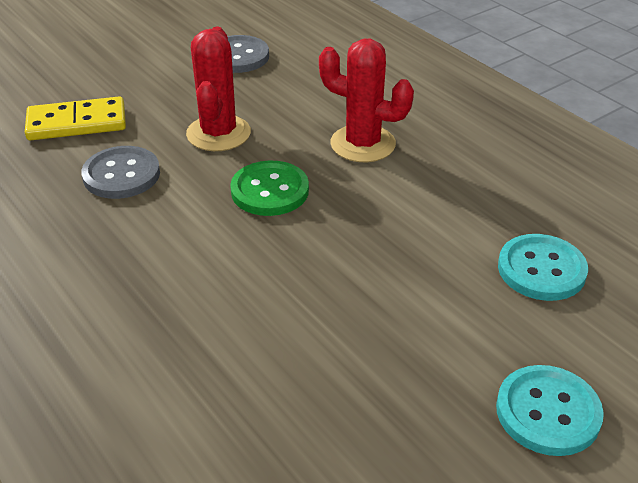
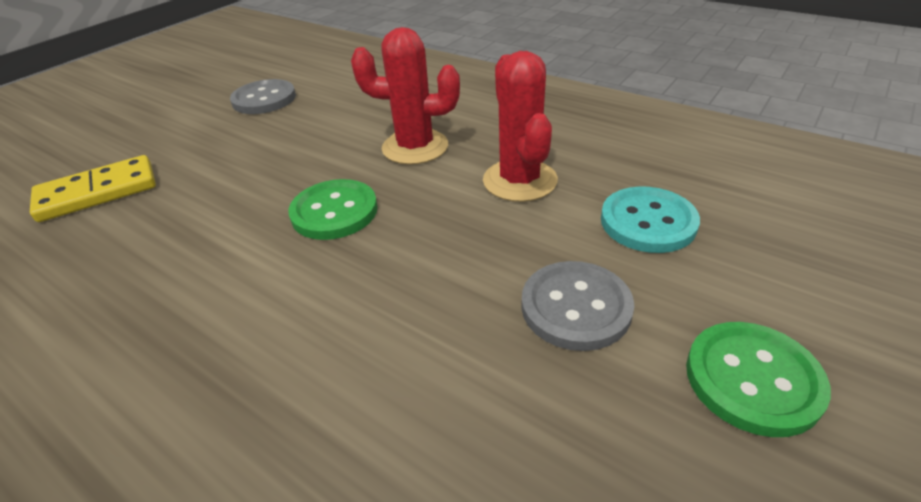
camera: 15 degrees left, 0 degrees up
(121, 175) = (158, 234): grey button -> grey button (575, 307)
(218, 133) = (262, 169): red cactus -> red cactus (520, 181)
(548, 412) = (752, 379): turquoise button -> green button

